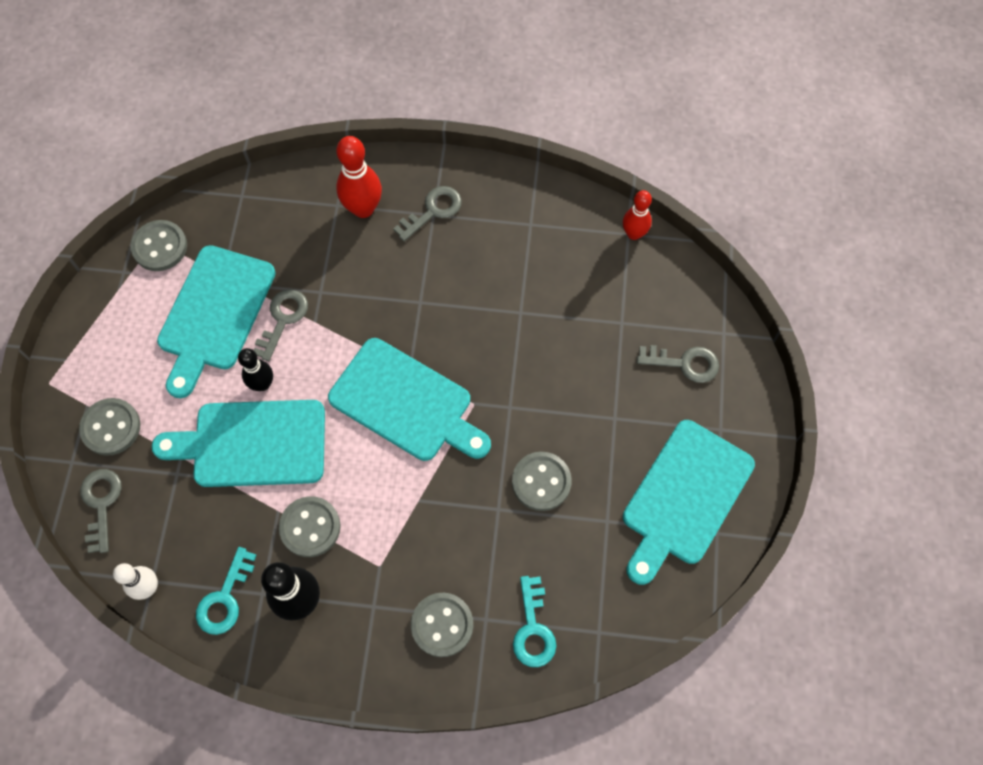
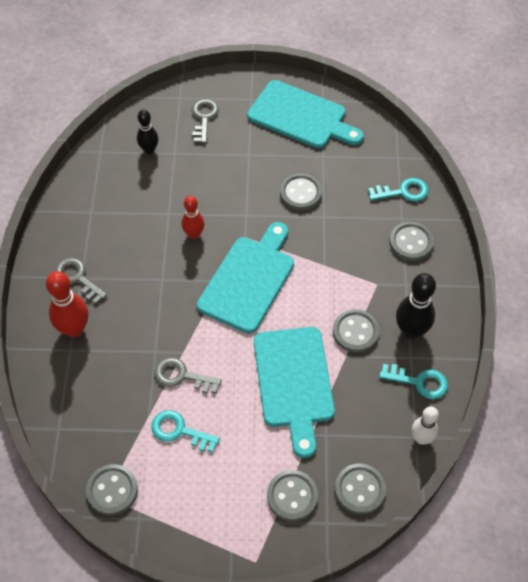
camera: 95 degrees left, 10 degrees down
(101, 503) = (359, 489): grey key -> grey button
(214, 314) = (179, 431): turquoise cutting board -> turquoise key
(262, 384) = (241, 383): black bowling pin -> black bowling pin (149, 150)
(634, 234) = (100, 148): red bowling pin -> red bowling pin (194, 234)

